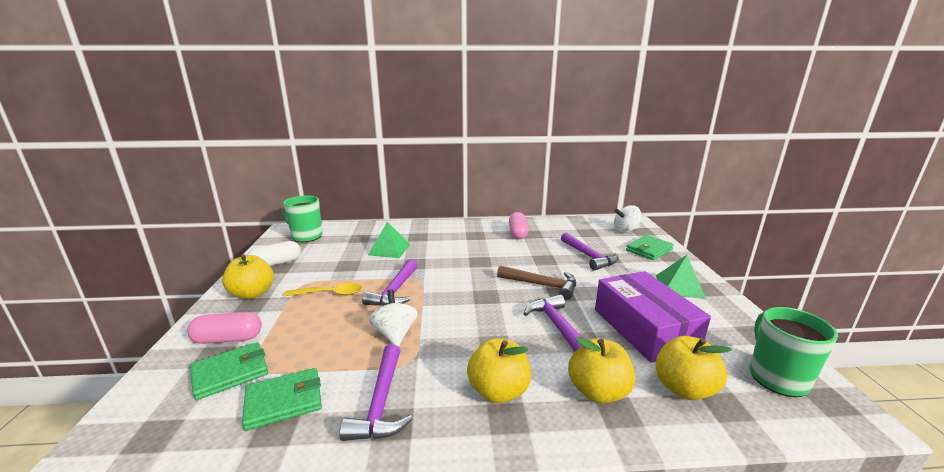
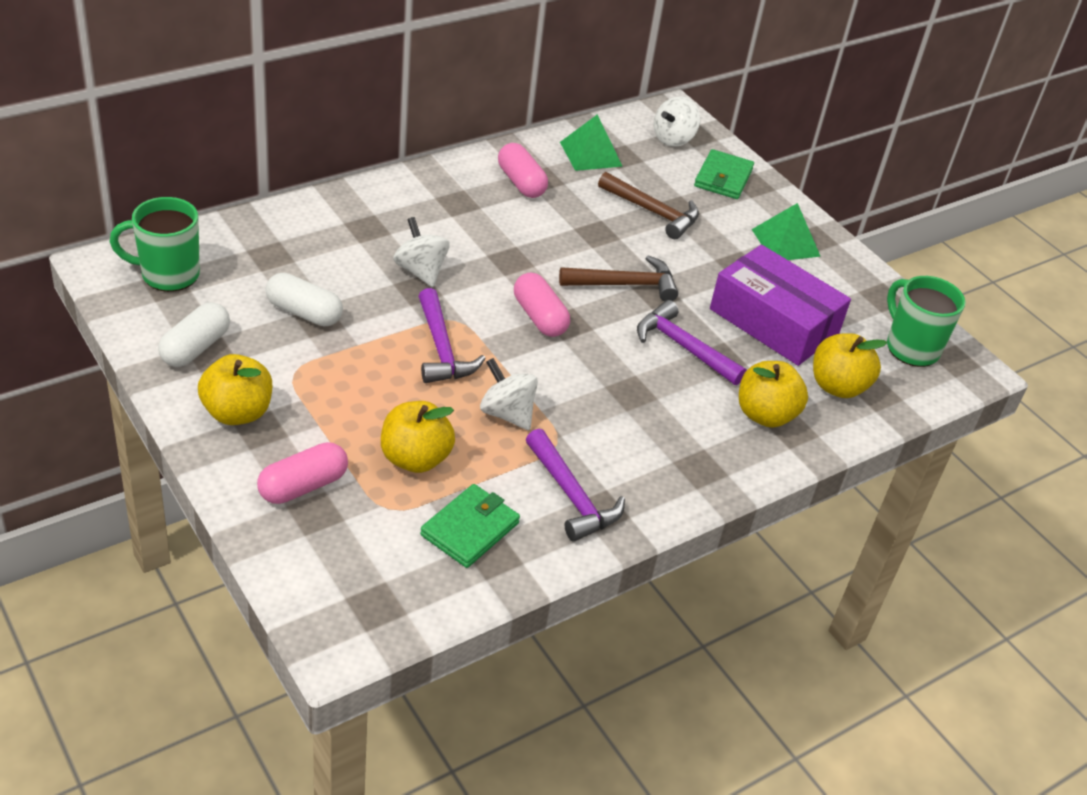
camera: 35 degrees left, 20 degrees up
(231, 373) = (368, 522): green wallet -> none
(330, 294) = (354, 379): yellow spoon -> none
(344, 261) = (304, 312): none -> white capsule
(389, 249) = (350, 269): green pyramid -> green pyramid (591, 154)
(424, 256) = (420, 271): none -> white spinning top
(470, 289) = (539, 317): none -> pink capsule
(498, 391) = (674, 445): yellow apple -> yellow apple (415, 458)
(589, 256) = (652, 212): purple hammer -> brown hammer

